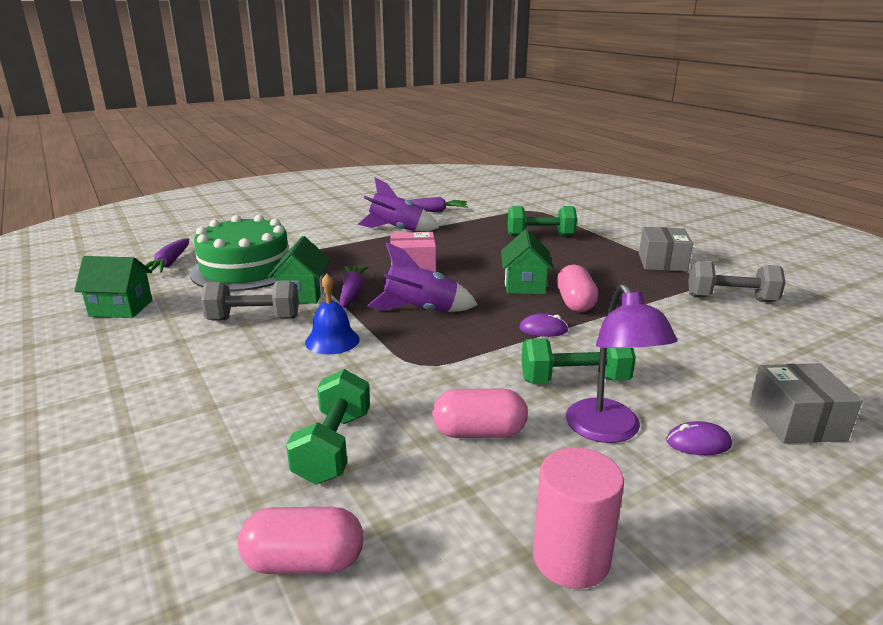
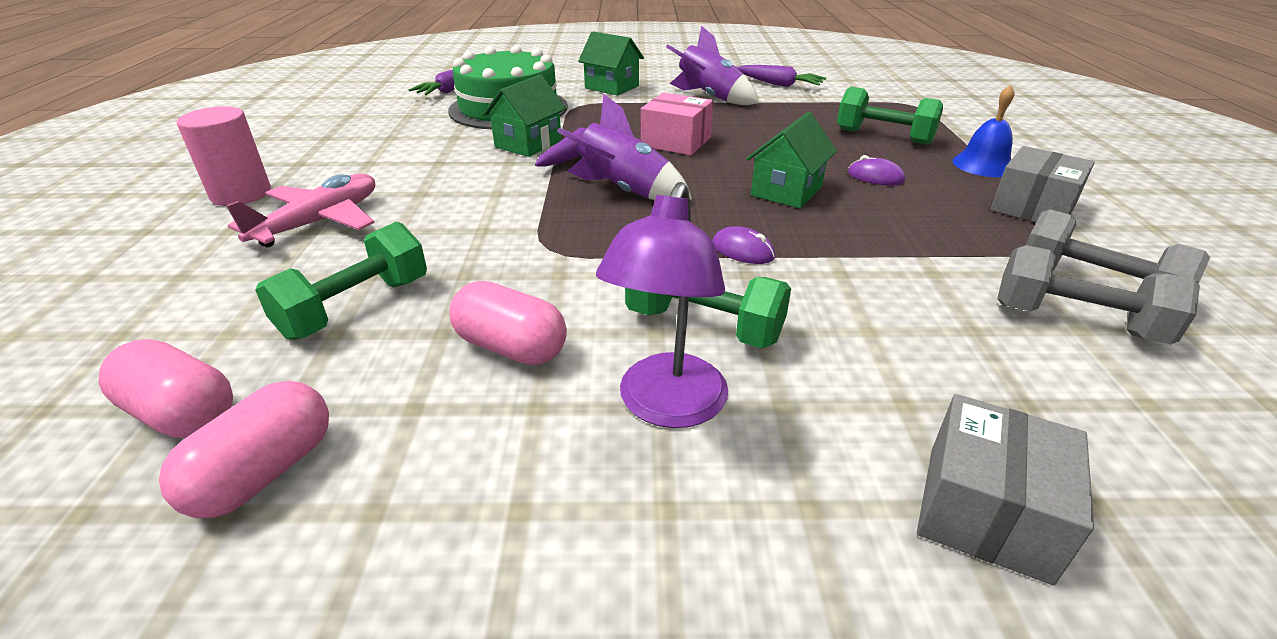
camera: 30 degrees right, 10 degrees up
(121, 308) = (364, 122): green house -> green house (612, 87)
(207, 398) = (320, 222): none -> pink plane
(253, 319) = (453, 158): grey dumbbell -> grey dumbbell (1076, 322)
(332, 340) = (495, 198): blue bell -> blue bell (983, 165)
(571, 558) = (413, 547): pink cylinder -> pink cylinder (241, 194)
(575, 303) = (828, 229): pink capsule -> pink capsule (265, 473)
(698, 443) = (774, 475): purple mouse -> purple mouse (875, 177)

